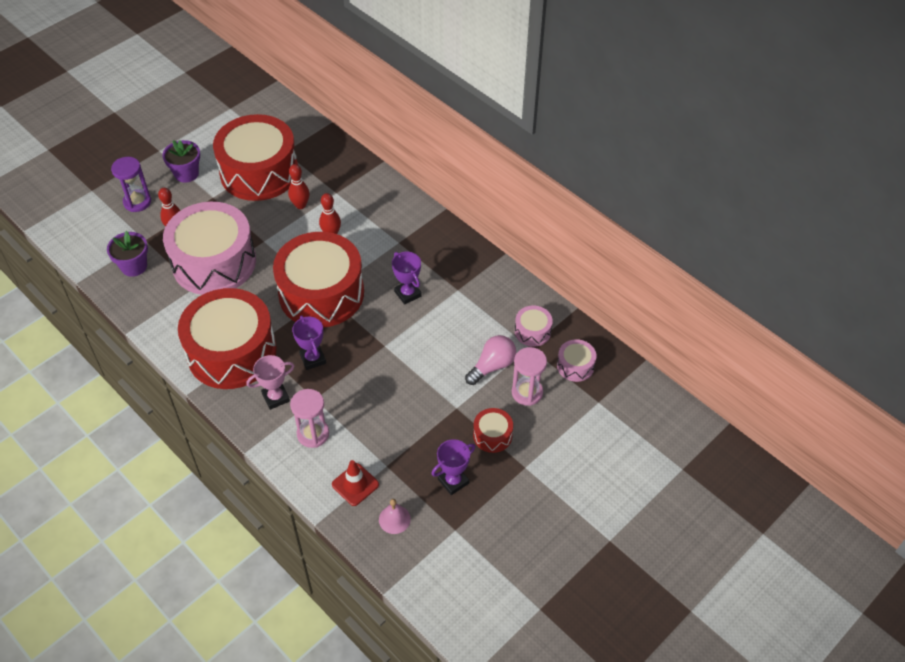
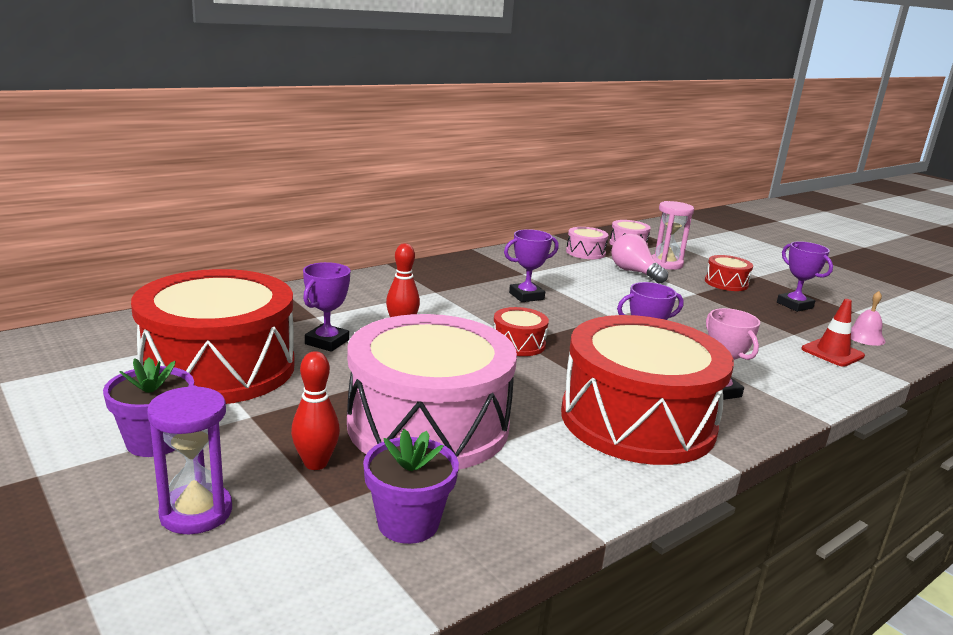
camera: 85 degrees left, 30 degrees down
(300, 205) = (327, 342): red bowling pin -> purple trophy
(313, 434) = (770, 371): pink hourglass -> none
(321, 293) = (518, 344): red drum -> red drum, size x0.42

